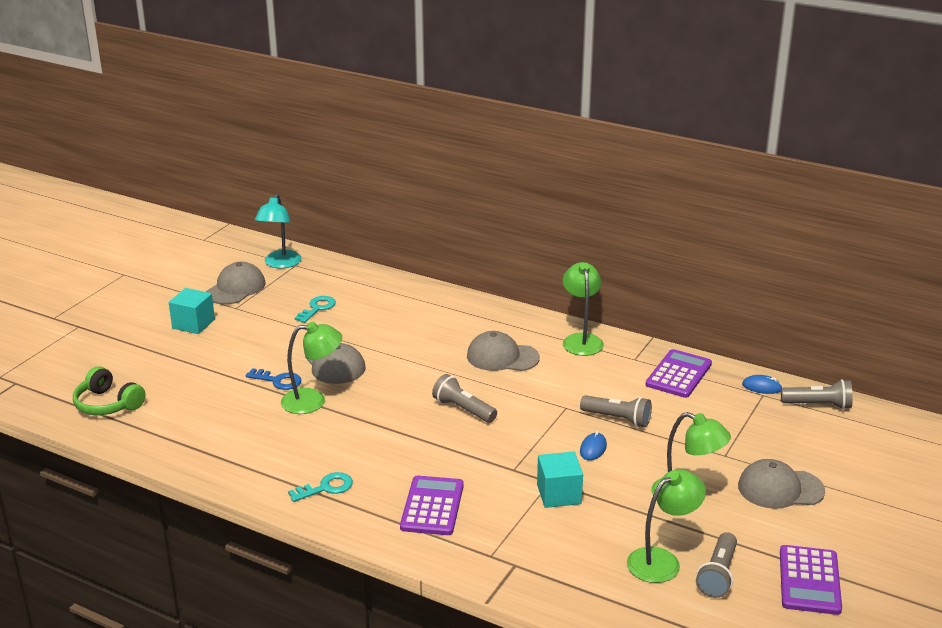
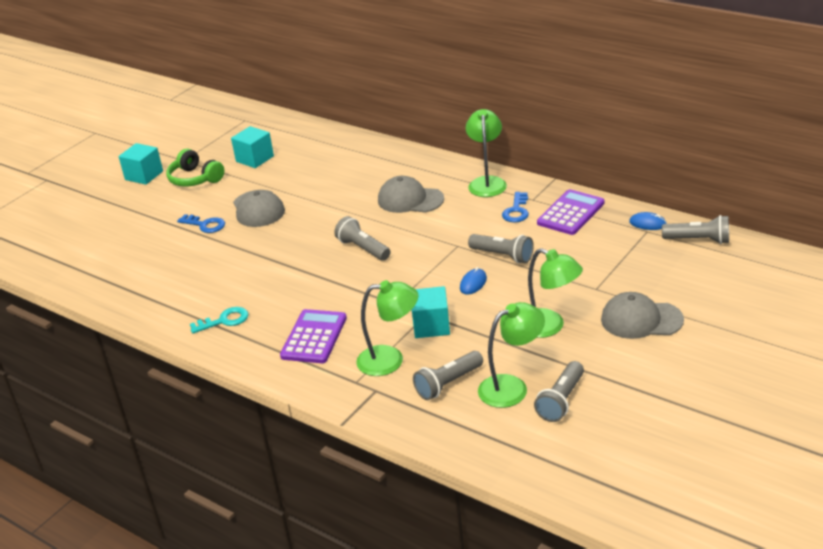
camera: 10 degrees right, 5 degrees up
(107, 404) = (55, 248): green headphones -> green headphones (195, 179)
(236, 288) = (188, 142): grey cap -> none
(280, 264) = (231, 119): turquoise lamp -> none
(313, 401) = (231, 242): green lamp -> green lamp (390, 360)
(317, 308) = (255, 159): turquoise key -> turquoise cube
(592, 557) = (448, 384): none -> grey flashlight
(620, 371) = (516, 211): none -> blue key
(809, 580) = (647, 406): purple calculator -> none

